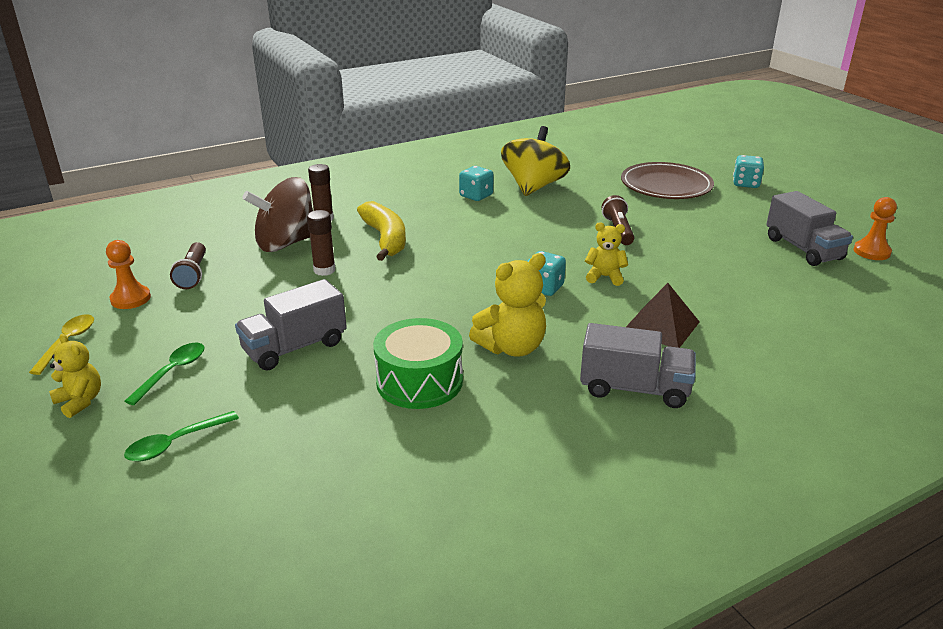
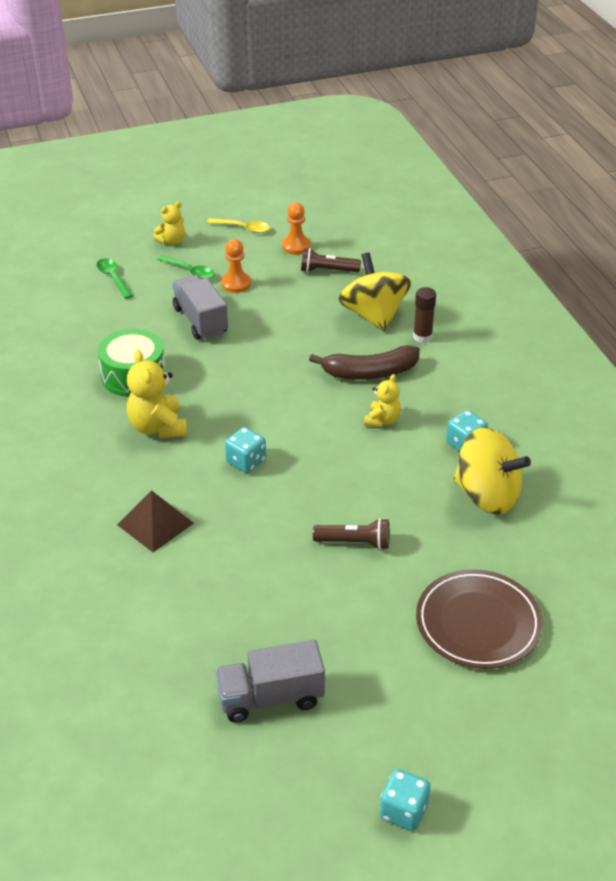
camera: 100 degrees right, 10 degrees up
(286, 243) = (373, 315): brown spinning top -> yellow spinning top
(324, 270) = (316, 336): brown glue stick -> none
(385, 239) = (370, 372): yellow banana -> brown banana
(605, 277) = (254, 507): yellow teddy bear -> yellow teddy bear (382, 420)
(634, 388) = (76, 484): grey truck -> none
(745, 184) = (476, 716): turquoise dice -> turquoise dice (403, 811)
(871, 252) = (245, 767): orange pawn -> orange pawn (236, 284)

